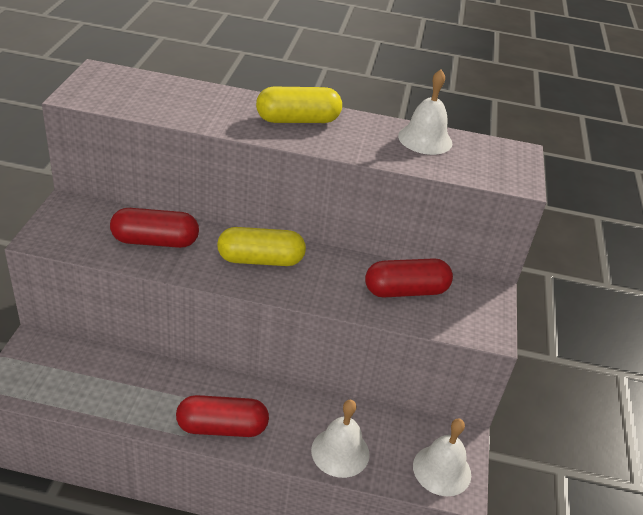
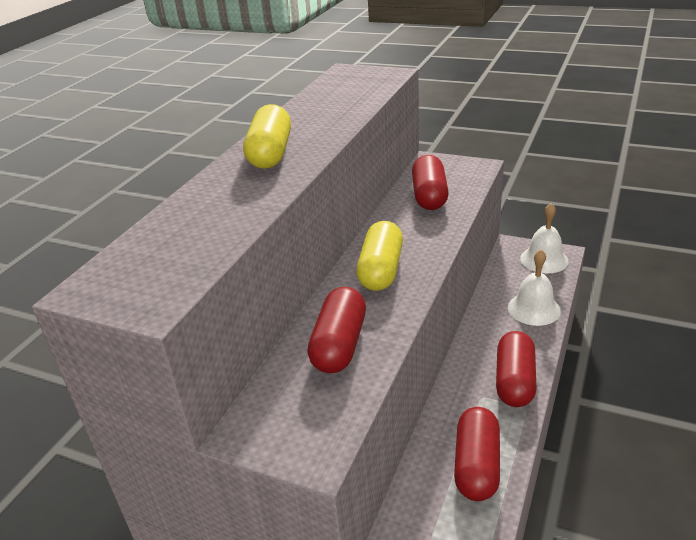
camera: 70 degrees left, 5 degrees down
(118, 395) = (476, 465): none -> red capsule
(425, 139) = (320, 100): white bell -> none

